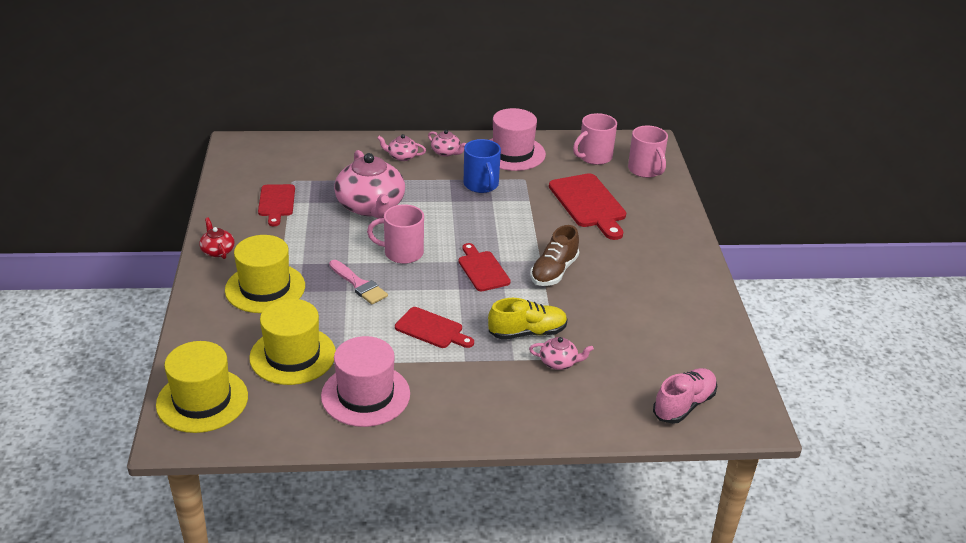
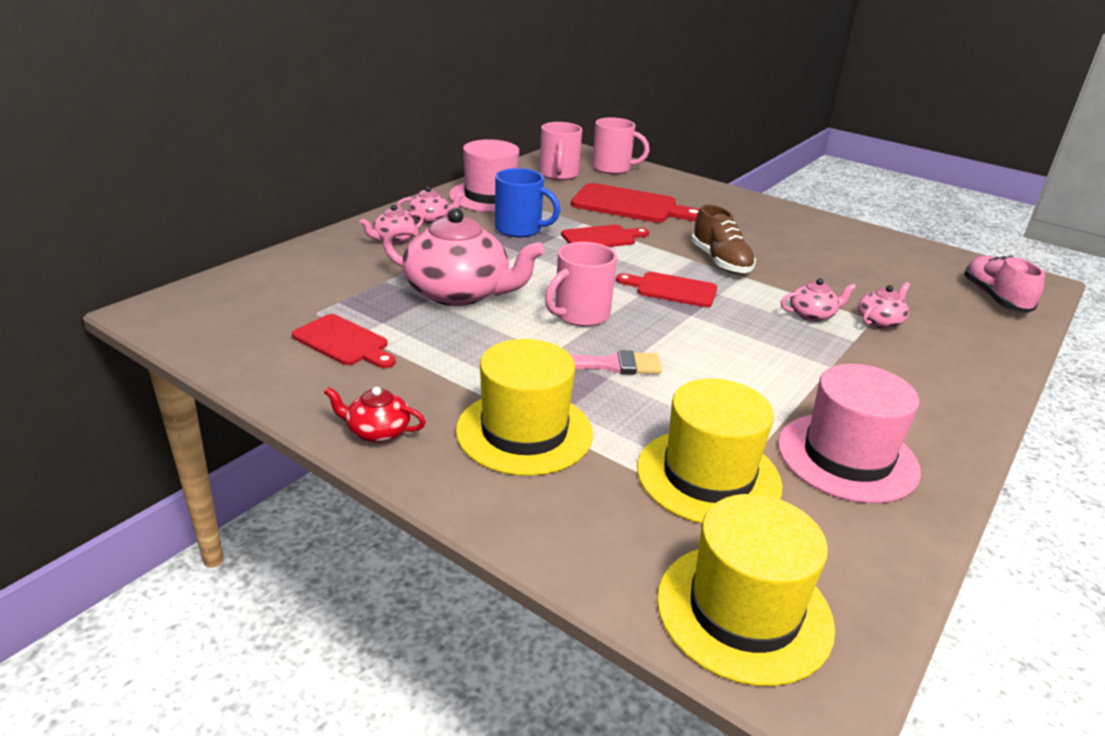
camera: 50 degrees left, 5 degrees down
(432, 329) = (752, 360): red cutting board -> red cutting board (602, 238)
(527, 332) = (812, 315): yellow shoe -> pink teapot

